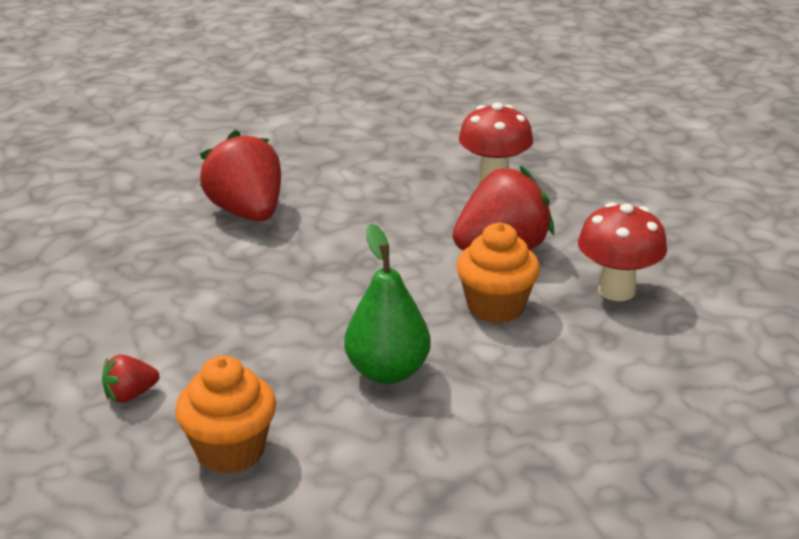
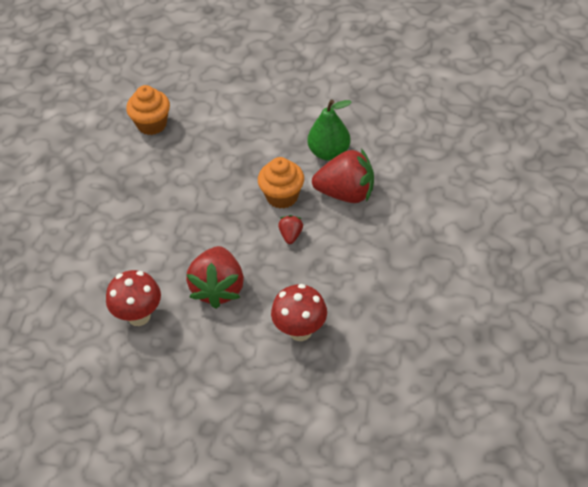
camera: 125 degrees right, 20 degrees up
(130, 395) = (213, 106): red strawberry -> red strawberry (291, 235)
(387, 372) = (157, 191): green pear -> green pear (329, 153)
(495, 307) = (169, 255): orange cupcake -> orange cupcake (282, 196)

